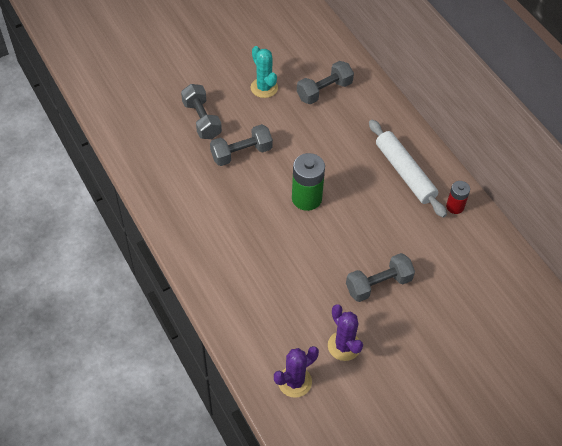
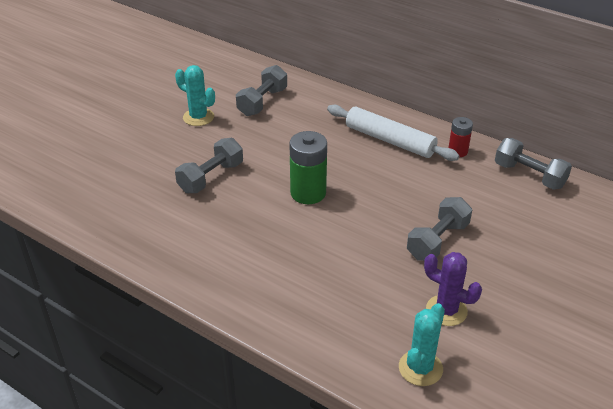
camera: 25 degrees left, 15 degrees down
(202, 120) = (147, 163): grey dumbbell -> grey dumbbell (529, 175)
(294, 382) = (420, 368): purple cactus -> turquoise cactus

